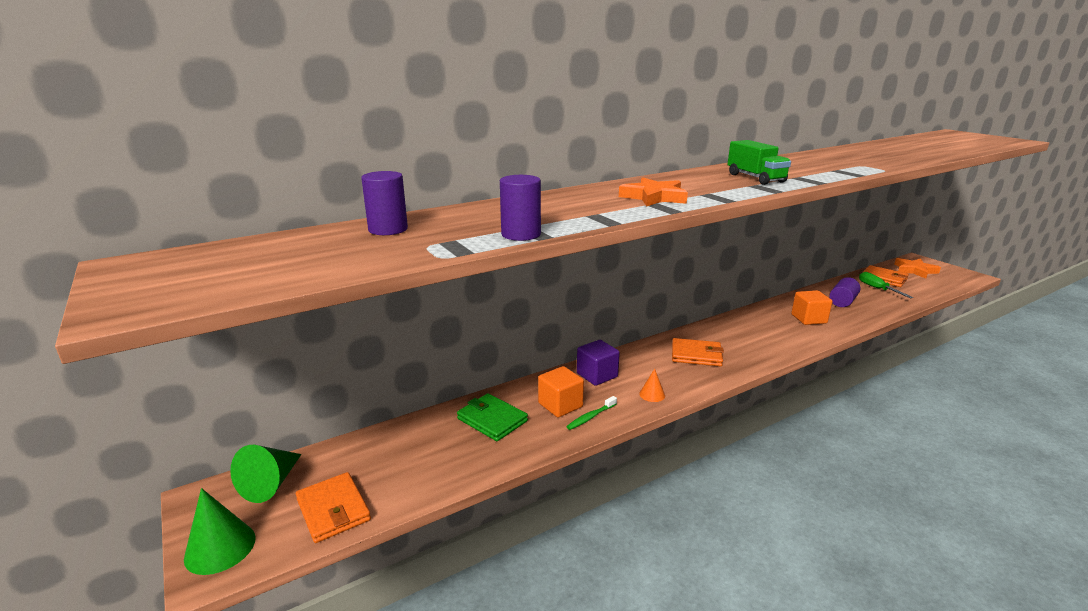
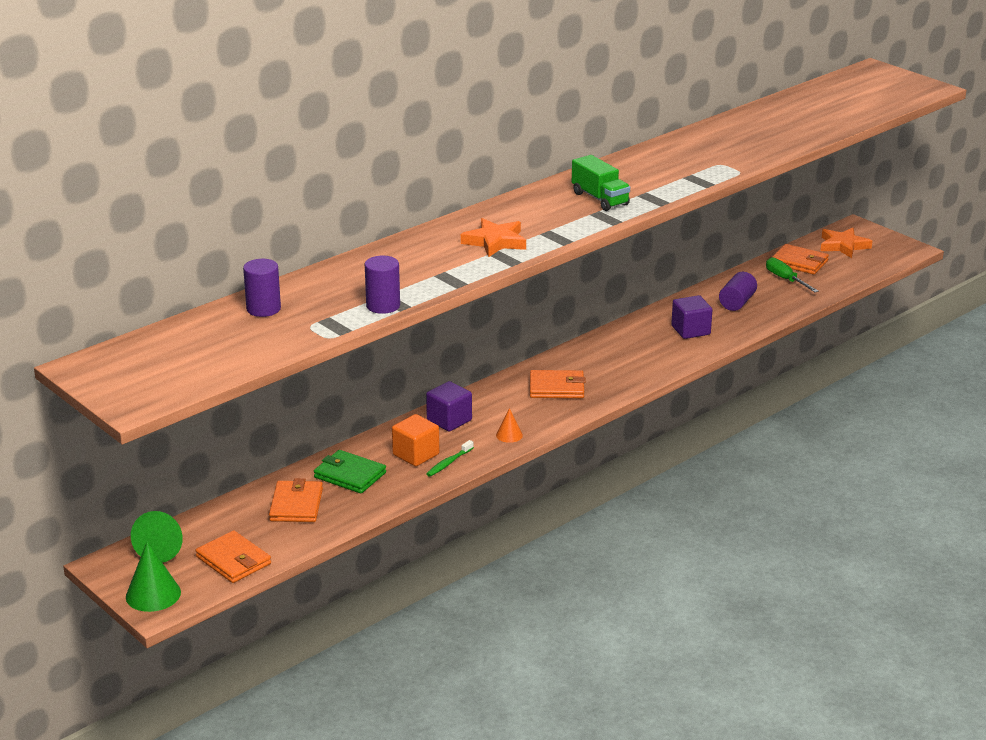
camera: 10 degrees left, 5 degrees up
(428, 447) = (296, 505): none -> orange wallet
(808, 319) = (690, 330): orange cube -> purple cube

